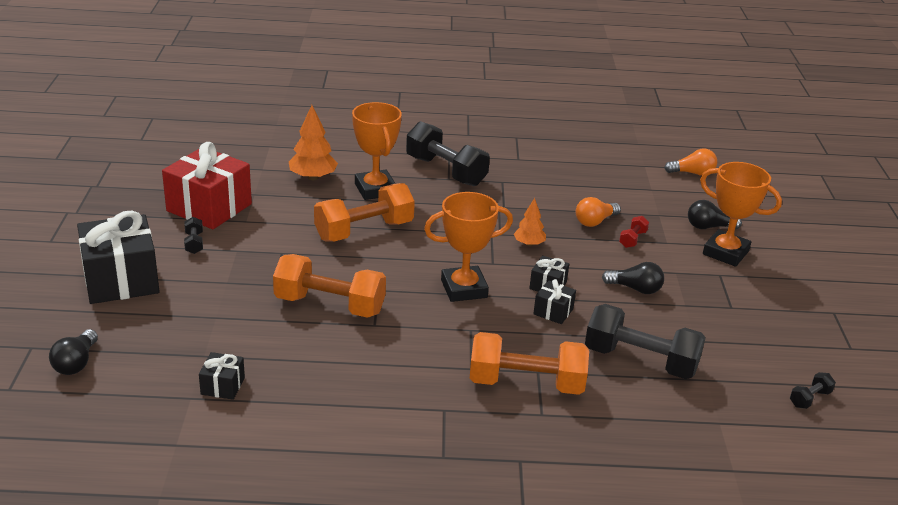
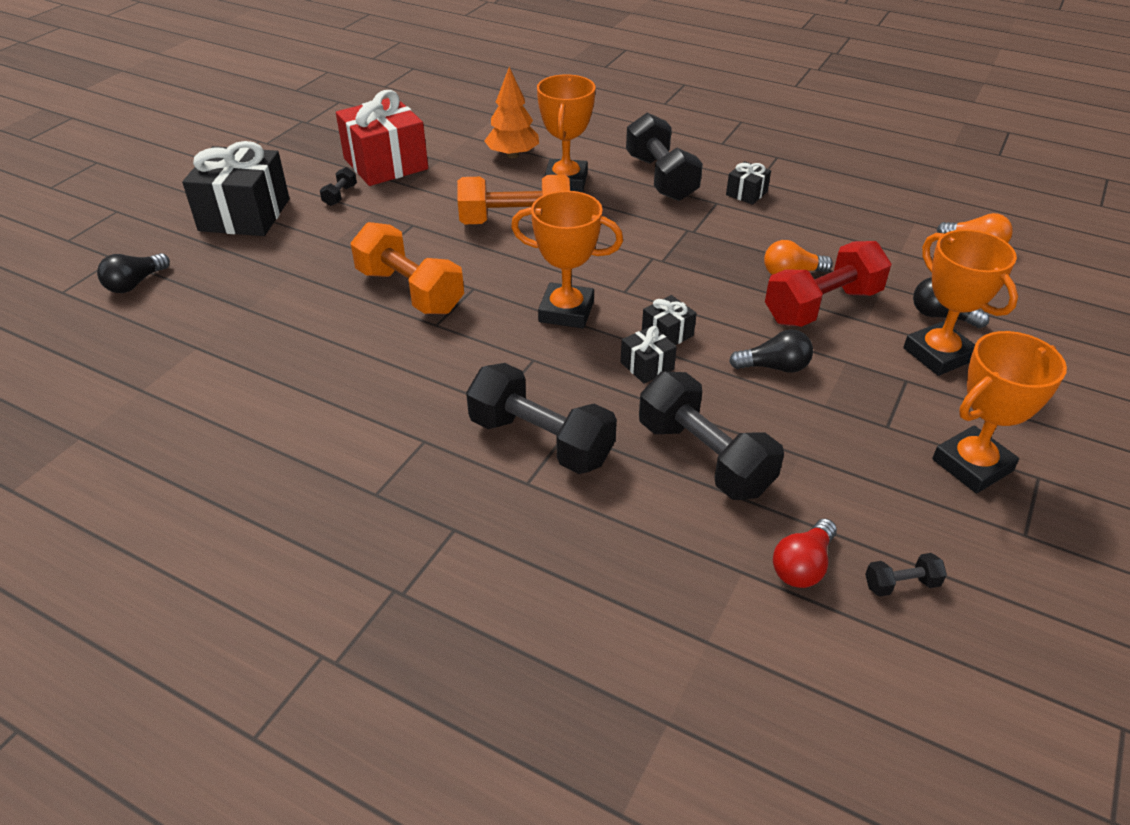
camera: 30 degrees right, 10 degrees up
(222, 386) = (235, 344): black gift -> black gift (746, 193)
(526, 383) = (541, 441): orange dumbbell -> black dumbbell
(529, 244) = (686, 280): orange tree -> none
(632, 239) = (822, 306): red dumbbell -> red dumbbell, size x2.33
(635, 289) = (774, 367): black light bulb -> black light bulb turned 45 degrees counterclockwise
(750, 407) = (802, 566): none -> red light bulb
(795, 316) = (972, 465): none -> orange trophy

